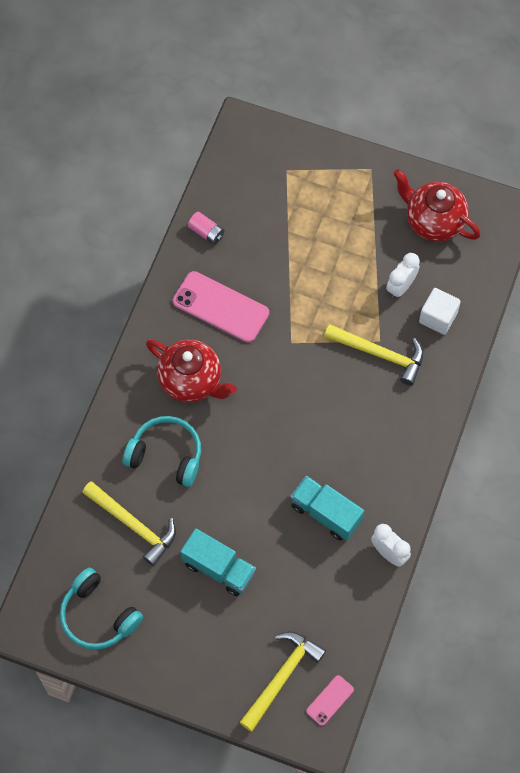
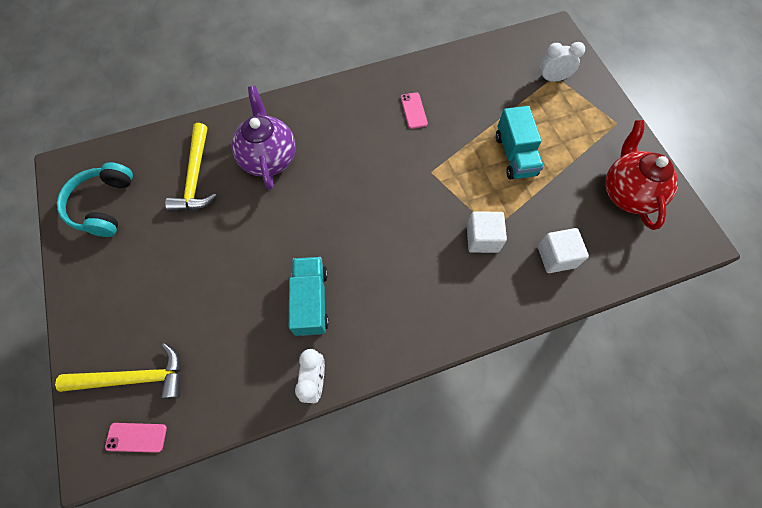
camera: 50 degrees right, 0 degrees up
(166, 455) = (269, 158): turquoise headphones -> purple teapot
(191, 381) = (340, 133): red teapot -> none
(206, 232) = (459, 65): pink battery -> none
(218, 568) = (201, 257): turquoise truck -> turquoise truck (515, 155)
(220, 307) = (413, 110): pink phone -> pink phone, size x0.50
(380, 354) = (482, 239): yellow hammer -> white cube
(401, 287) = (551, 211): white clock -> white clock (552, 79)

